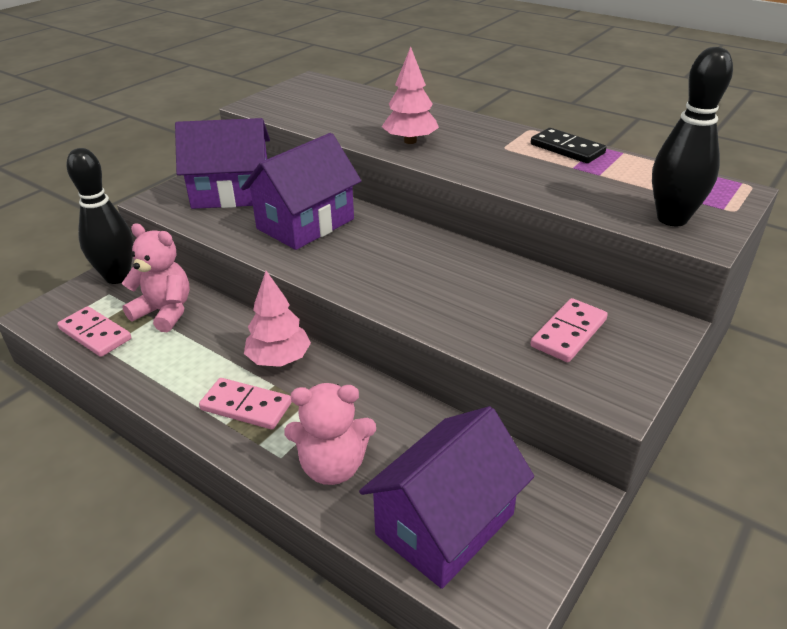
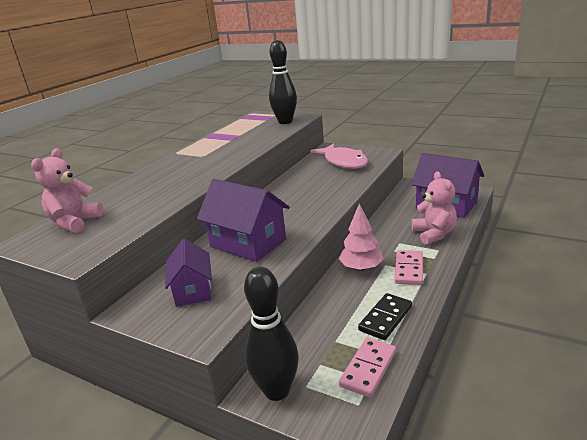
camera: 95 degrees left, 10 degrees down
(164, 312) = (326, 336): pink teddy bear -> pink teddy bear (74, 222)
(231, 193) = (193, 290): purple house -> purple house, size x0.63
(410, 141) = (187, 180): pink tree -> none
(567, 149) = (207, 142): black domino -> black domino (385, 318)
(568, 333) = (344, 162): pink domino -> pink fish

